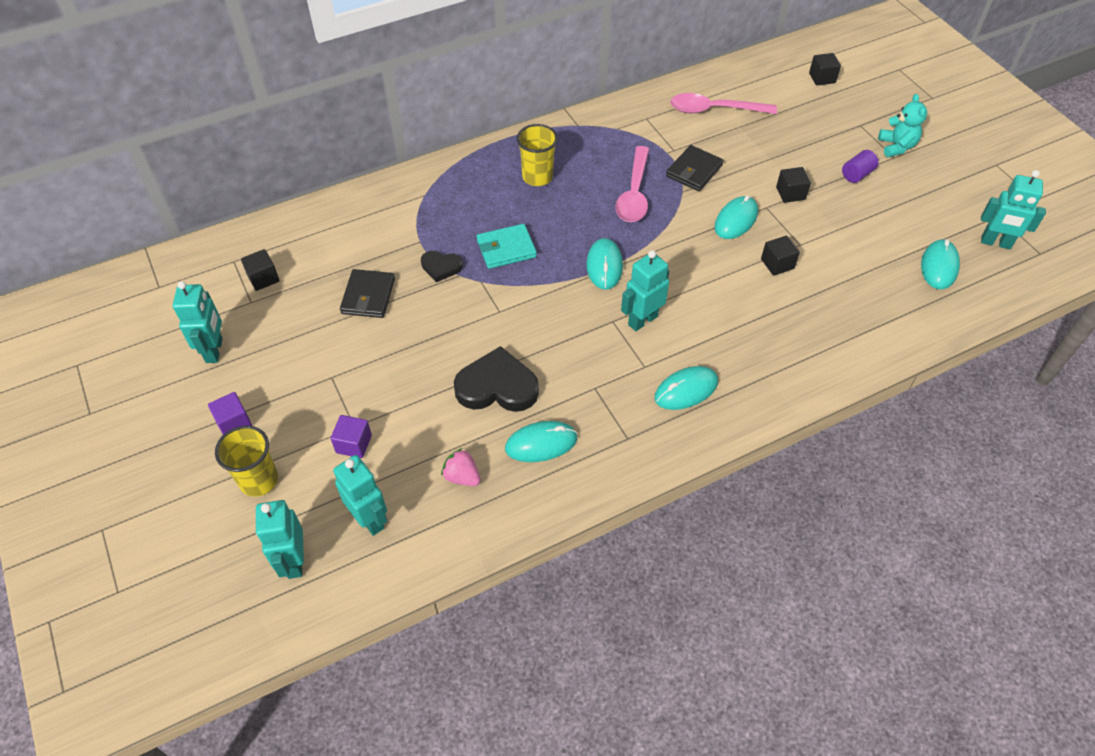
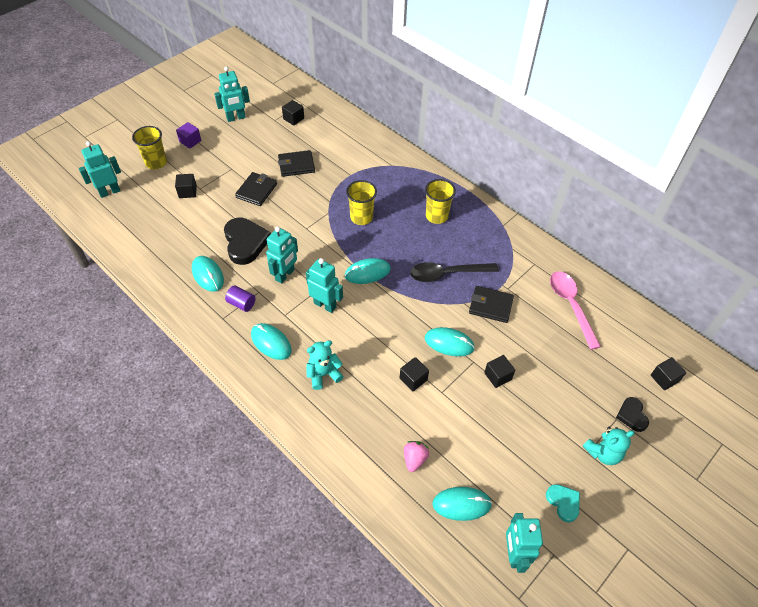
camera: 70 degrees right, 0 degrees up
(354, 444) = (187, 192): purple cube -> black cube
(370, 519) = (140, 213): turquoise robot -> turquoise robot (285, 275)
(397, 354) = (256, 191): none -> black wallet
(441, 267) = (332, 190): black heart -> black heart (632, 415)
(462, 476) = (175, 244): pink strawberry -> pink strawberry (414, 459)
(506, 249) = (361, 217): turquoise wallet -> yellow cup
(634, 194) = (447, 274): pink spoon -> black spoon
(750, 345) = (323, 374): none -> turquoise teddy bear
(857, 174) = (547, 424): purple cylinder -> purple cylinder (241, 303)
(946, 191) = (563, 502): none -> turquoise heart

